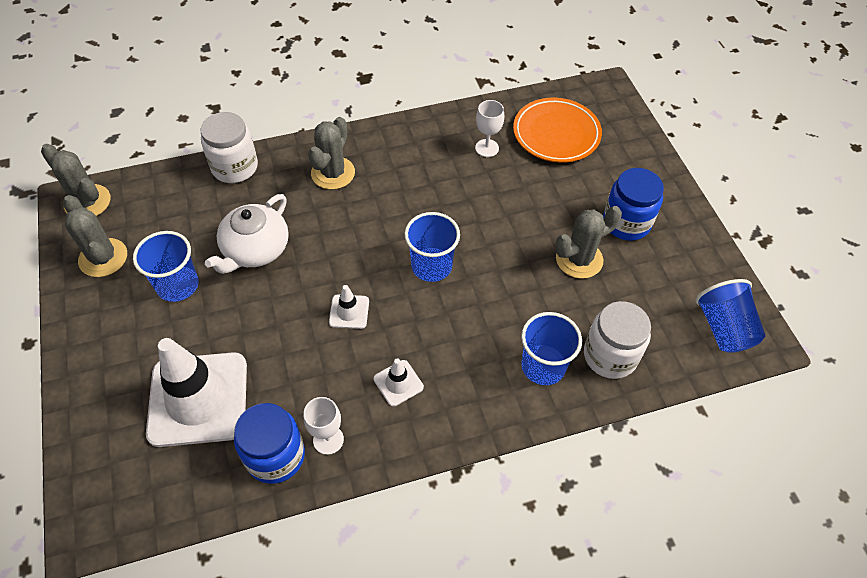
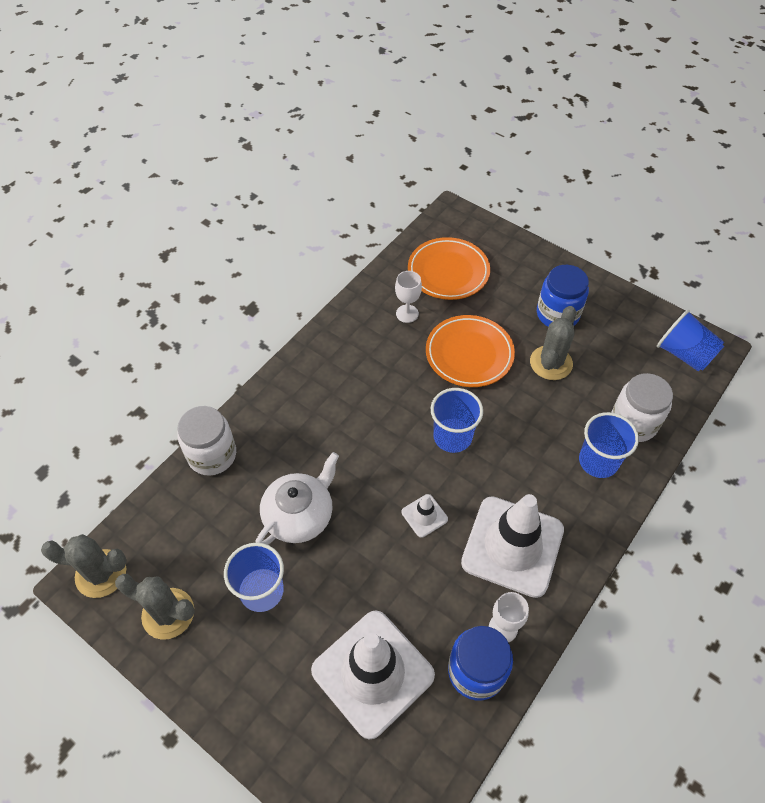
camera: 35 degrees left, 0 degrees up
(255, 249) = (299, 515): white teapot -> white teapot turned 135 degrees counterclockwise
(333, 173) = (303, 408): grey cactus -> none
(398, 383) = (512, 546): white traffic cone -> white traffic cone, size x2.33
(510, 210) = (469, 354): none -> orange plate

